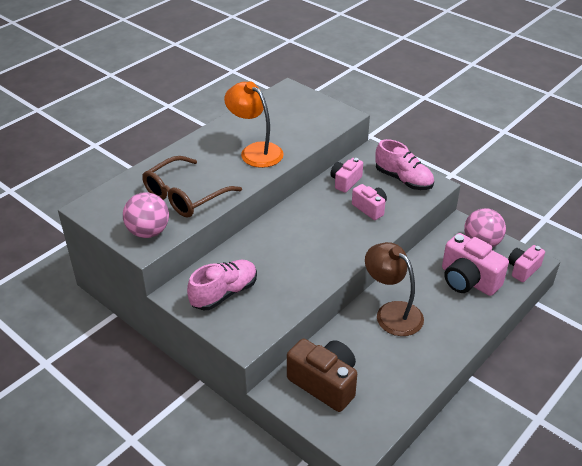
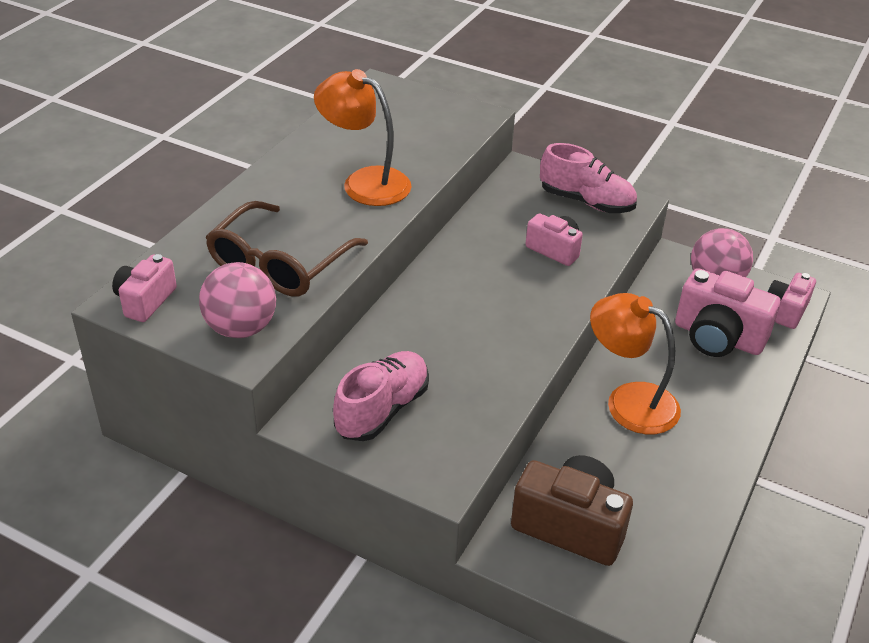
camera: 15 degrees left, 0 degrees up
(345, 182) = (503, 215): pink camera -> pink camera (145, 301)
(392, 312) = (629, 401): brown lamp -> orange lamp

